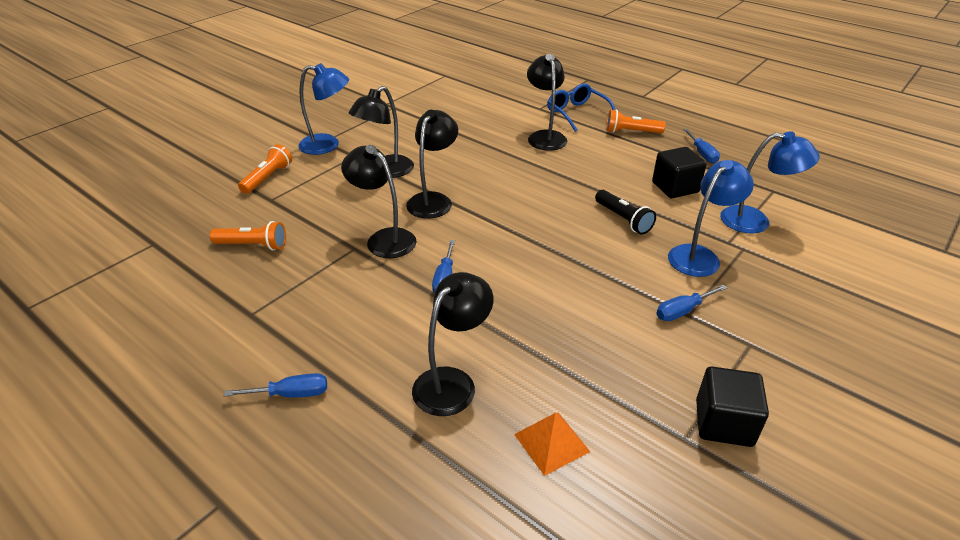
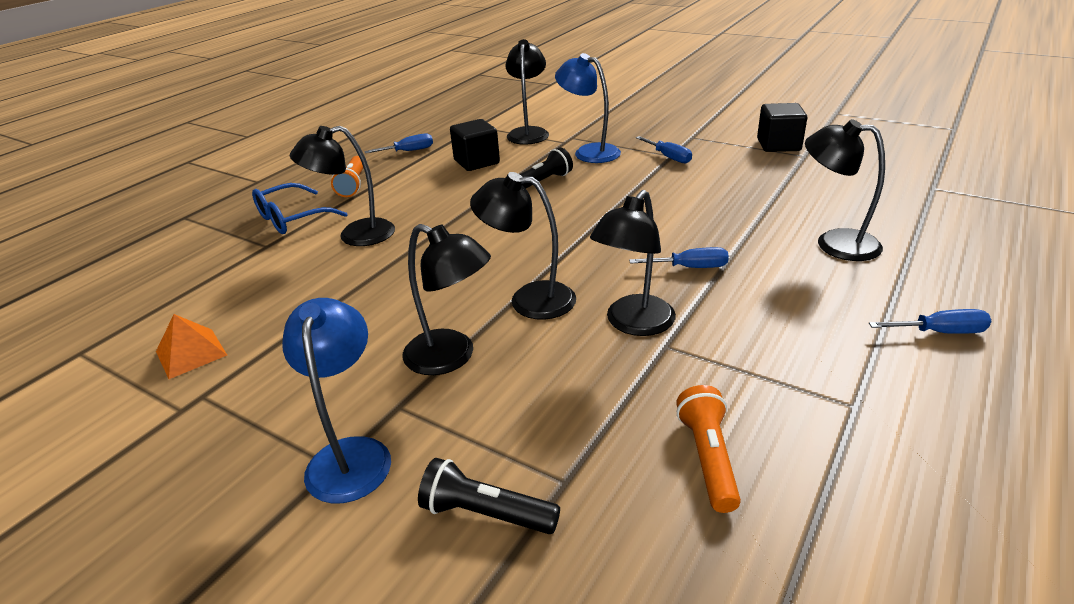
camera: 95 degrees left, 5 degrees down
(268, 178) = (486, 513): orange flashlight -> black flashlight
(291, 394) = (940, 332): blue screwdriver -> blue screwdriver turned 105 degrees clockwise
(551, 442) = (855, 196): orange pyramid -> orange pyramid (191, 353)
(755, 221) = (528, 133): blue lamp -> black lamp

